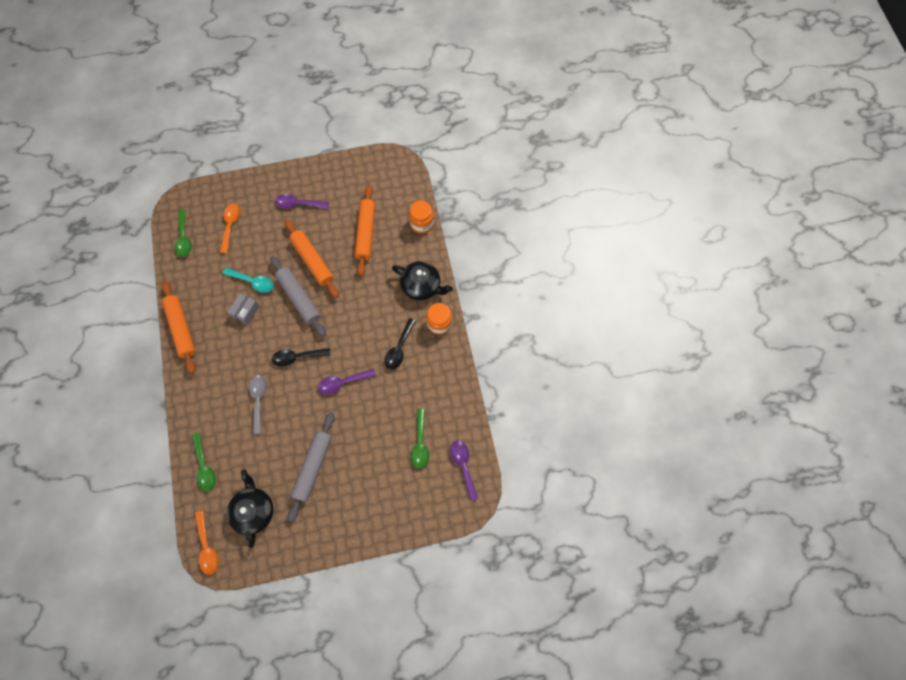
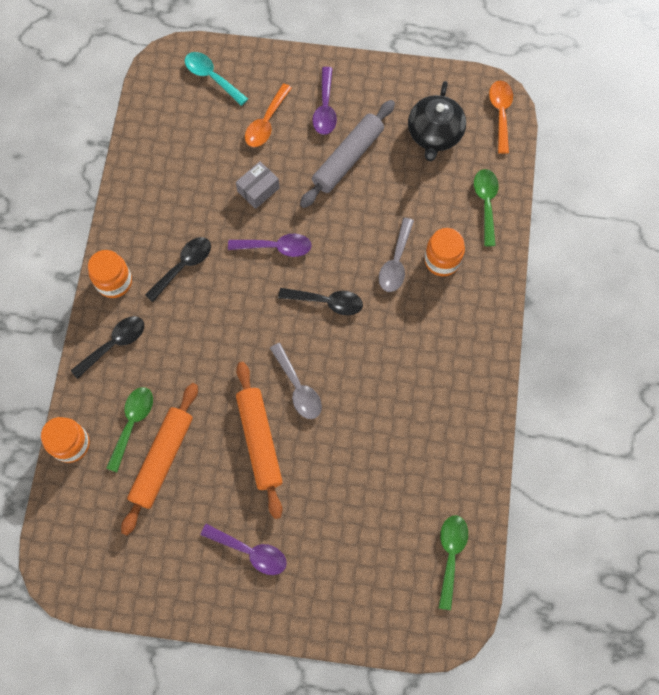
camera: 160 degrees left, 0 degrees up
(181, 328) = (482, 401): orange rolling pin -> none
(227, 412) = (442, 260): none -> orange jar
(230, 225) = (370, 551): orange spoon -> orange spoon (266, 122)
(246, 311) = (382, 395): grey box -> grey box (258, 190)
(253, 282) = (359, 438): turquoise spoon -> turquoise spoon (212, 77)
(299, 298) = (298, 388): grey rolling pin -> grey spoon
(420, 443) = (205, 141): green spoon -> green spoon (132, 423)
(422, 286) = (114, 344): black teapot -> black spoon
(463, 465) = (164, 100): purple spoon -> purple spoon (325, 108)

